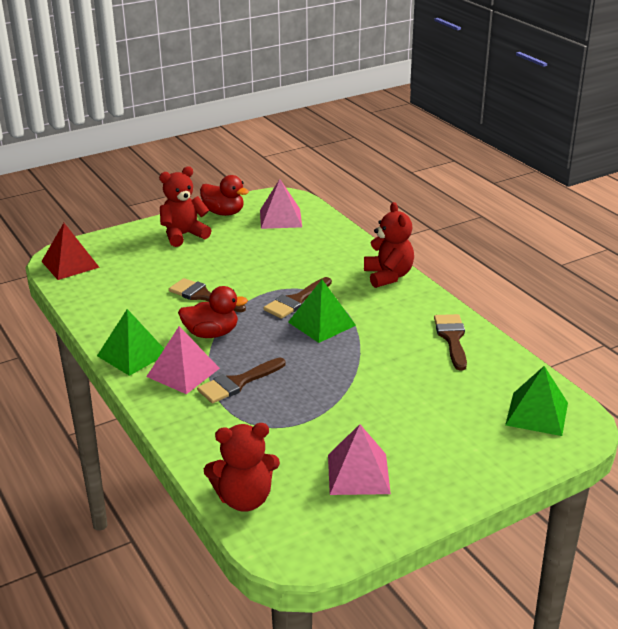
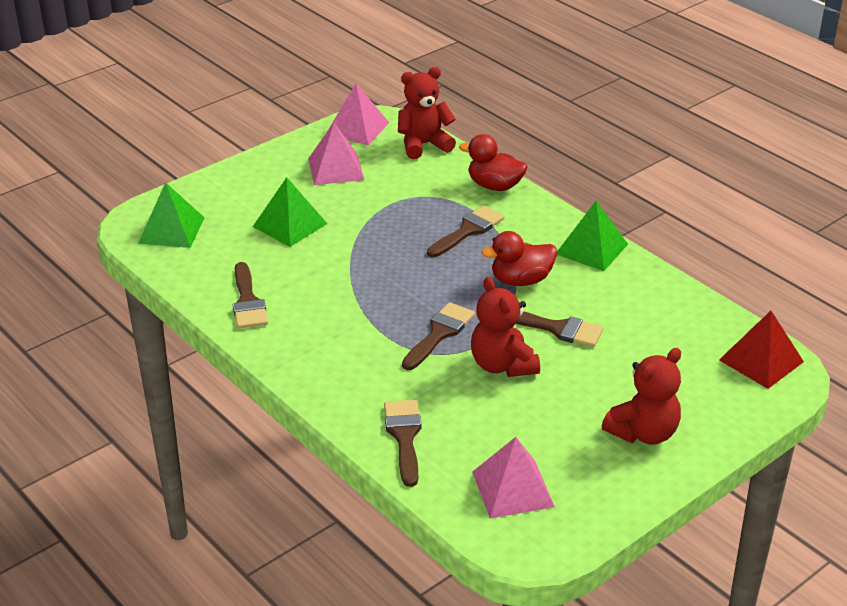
camera: 170 degrees right, 5 degrees up
(183, 372) = (528, 236): pink pyramid -> pink pyramid (357, 128)
(224, 213) = (610, 492): red duck -> red duck (494, 186)
(321, 323) = (400, 305): green pyramid -> green pyramid (290, 225)
(340, 246) = (404, 436): none -> brown brush
(388, 276) = (328, 385): red teddy bear -> red teddy bear (502, 365)

